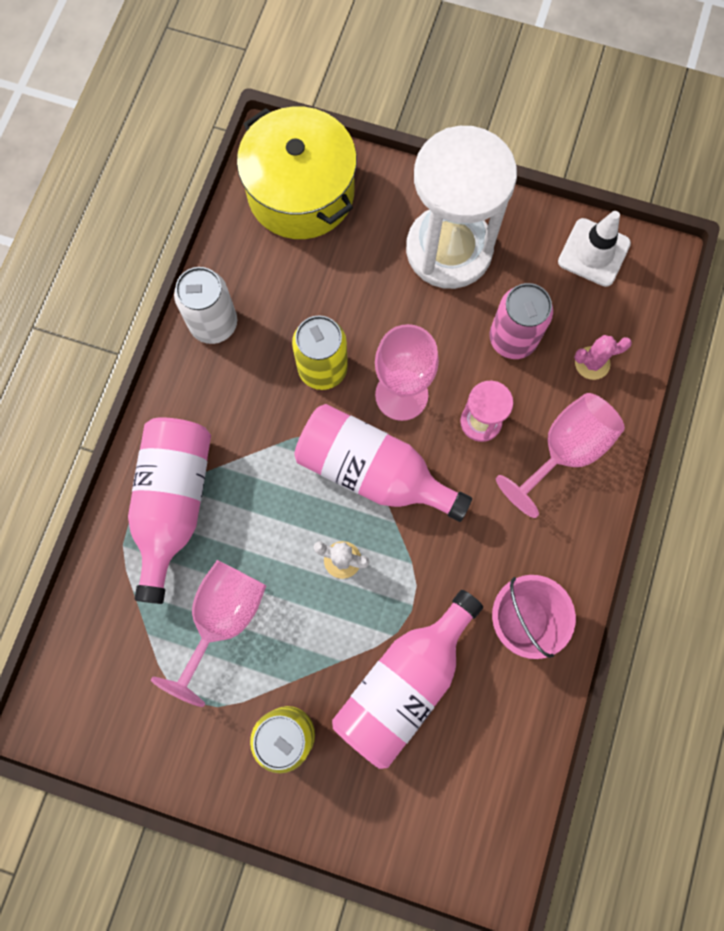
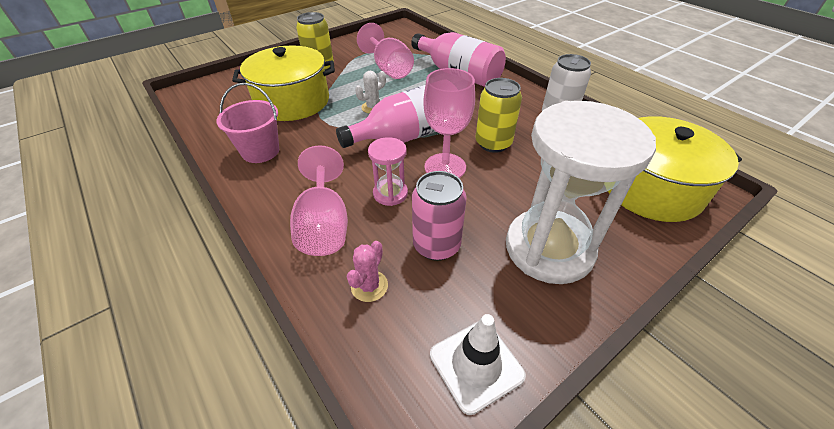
camera: 125 degrees right, 30 degrees down
(404, 683) = (292, 102): pink bottle -> yellow pot

